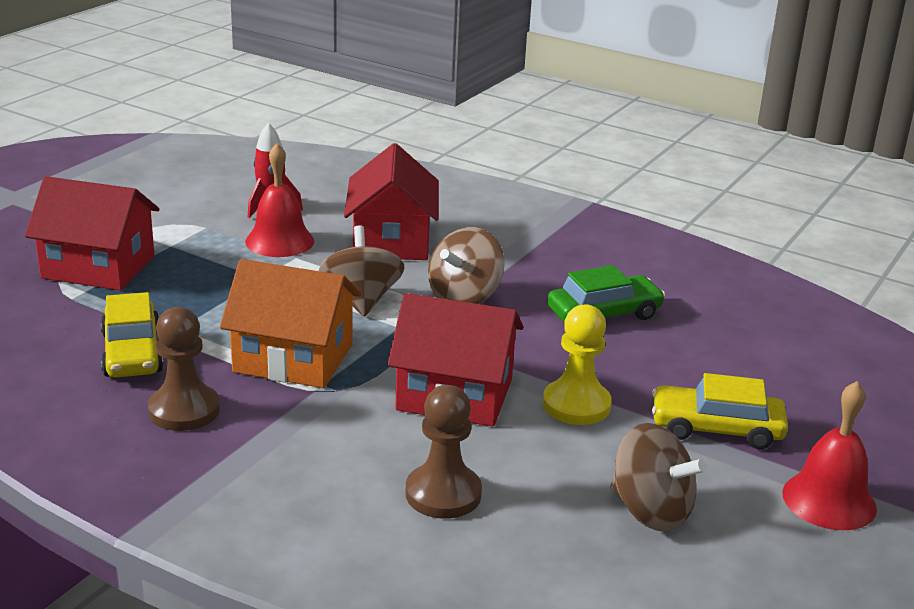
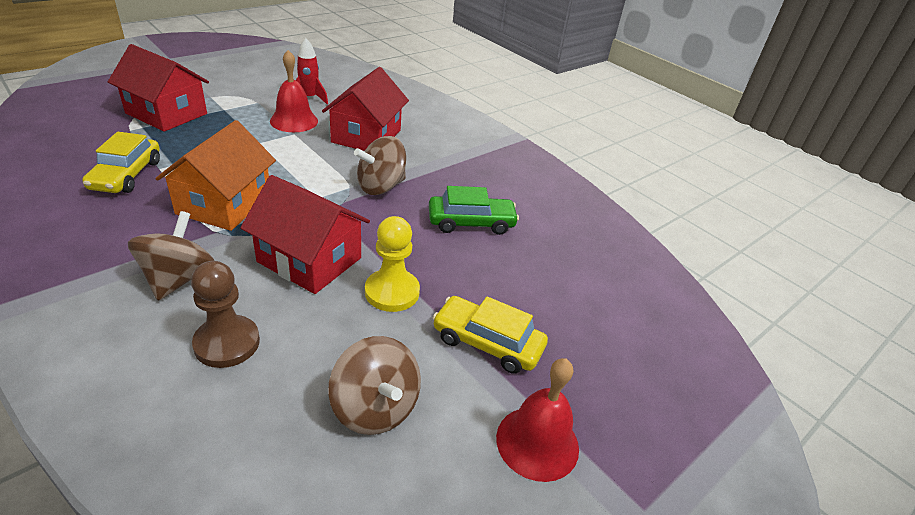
camera: 15 degrees right, 10 degrees up
(184, 410) = (115, 225): brown pawn -> none
(293, 358) = (224, 204): orange house -> orange house turned 75 degrees clockwise
(361, 300) = (309, 173): brown spinning top -> brown spinning top (178, 279)

